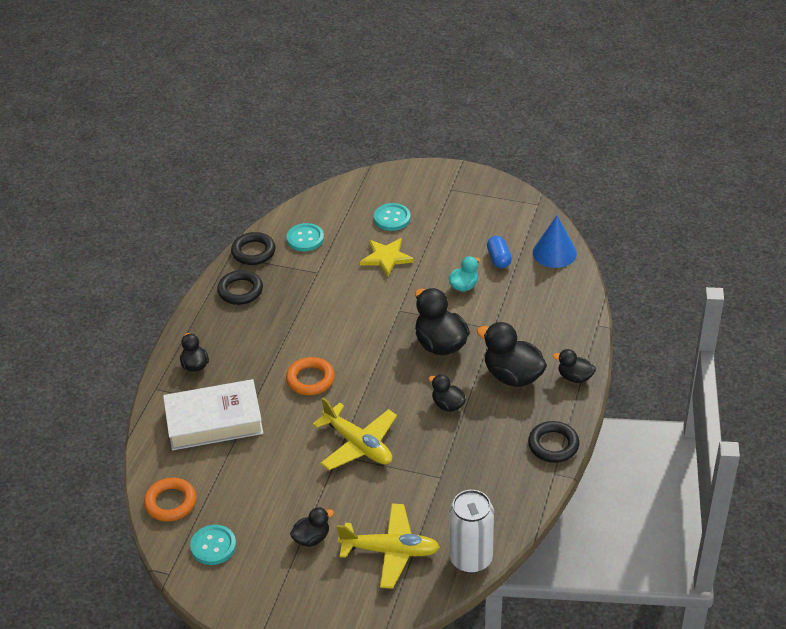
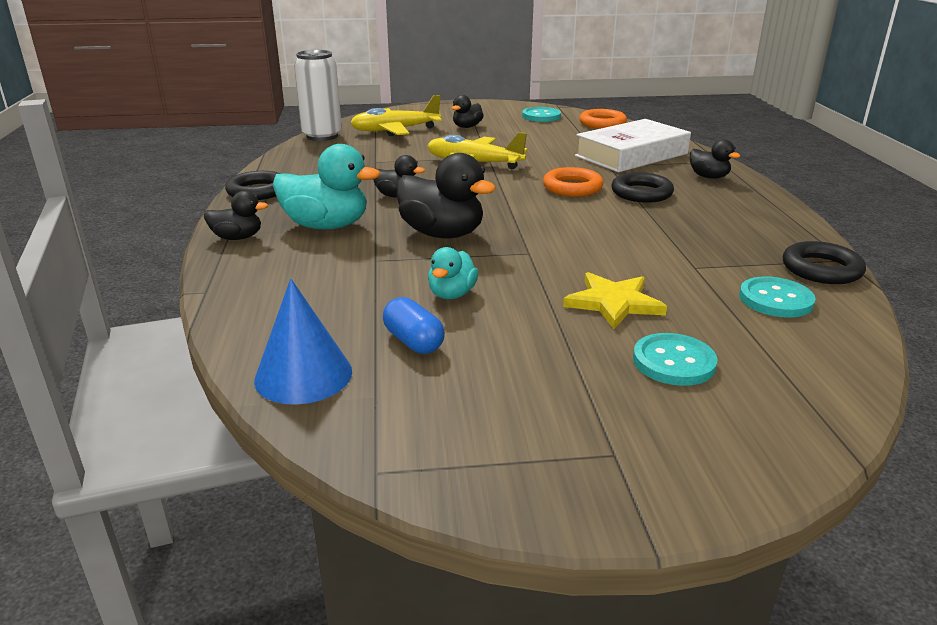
camera: 155 degrees right, 15 degrees down
(240, 290) = (765, 231): black ring -> black ring (641, 193)
(512, 376) = (326, 226): black duck -> turquoise duck

